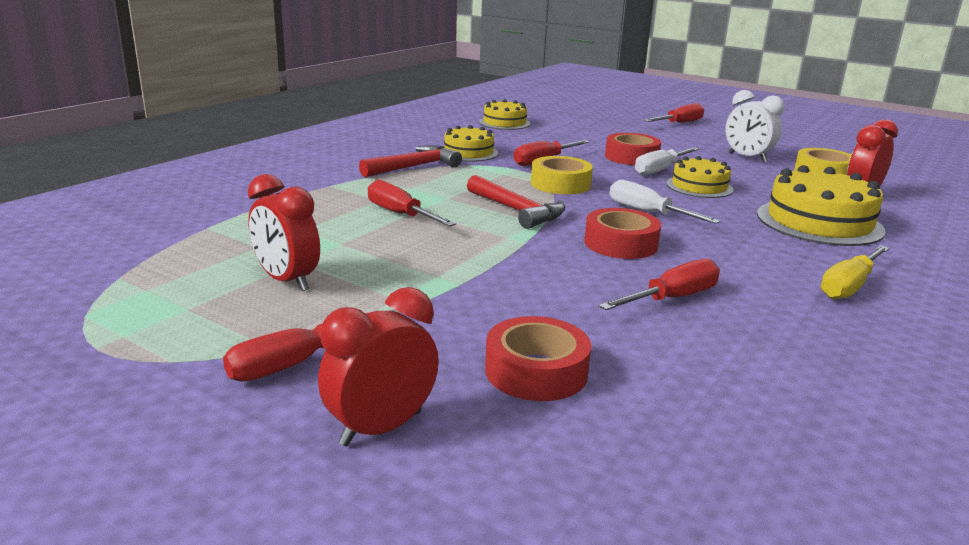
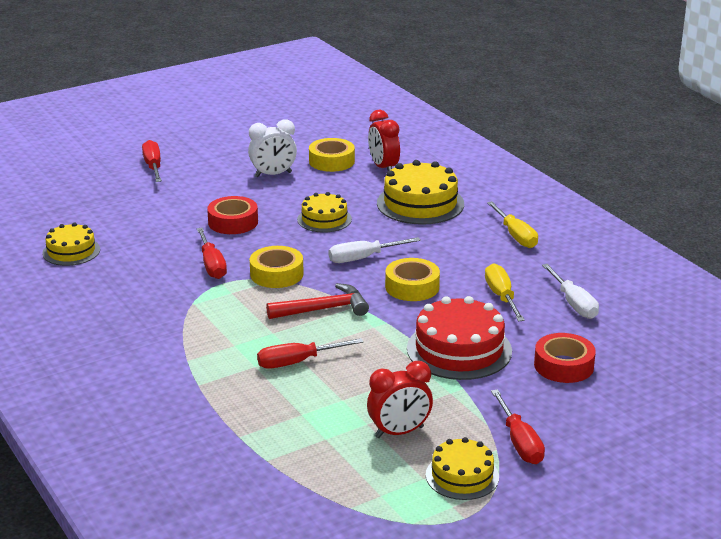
camera: 65 degrees left, 5 degrees up
(381, 428) = (598, 425): red clock -> none
(414, 167) = (178, 331): red hammer -> none
(468, 152) = (156, 294): yellow cake -> yellow cake (462, 476)
(505, 289) = (459, 349): none -> red cake
(620, 244) = (412, 287): red tape -> yellow tape
(659, 170) = (275, 221): white screwdriver -> white screwdriver (574, 304)
(673, 298) = (501, 296): red screwdriver -> yellow screwdriver

